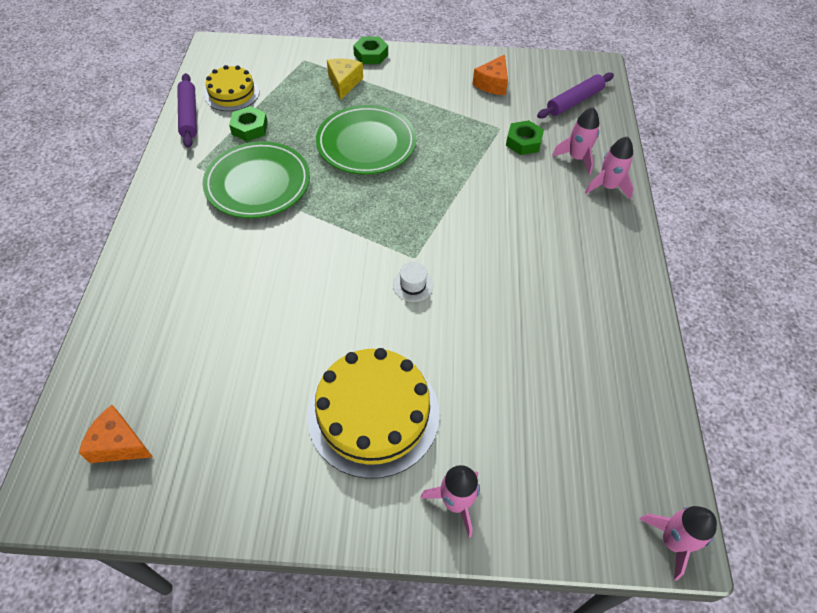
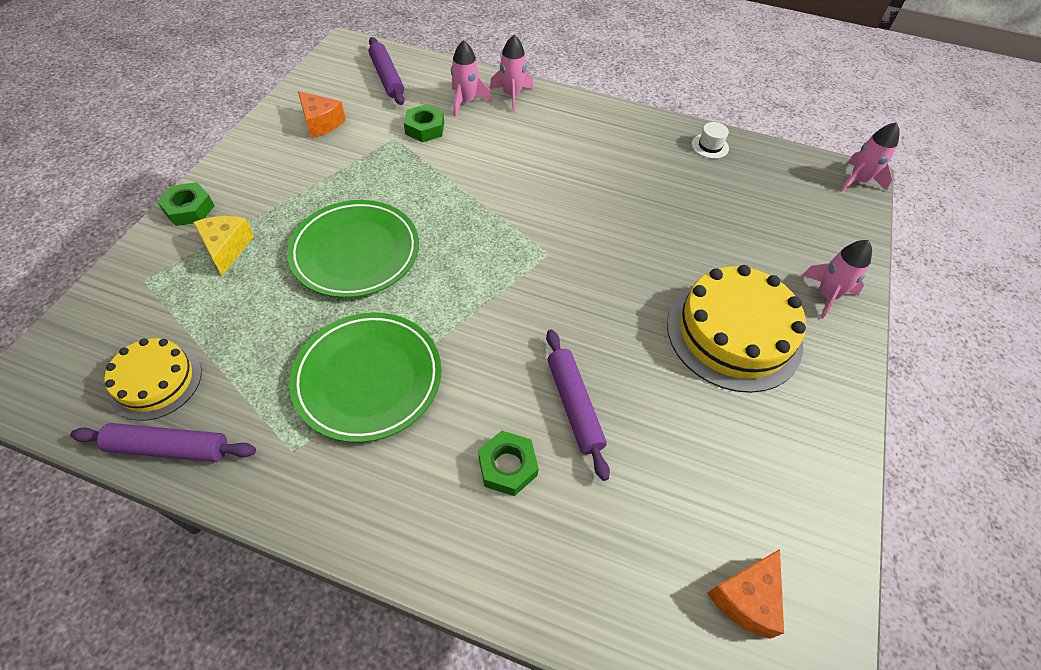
camera: 75 degrees left, 0 degrees up
(249, 128) = (250, 370): green nut -> green nut (507, 466)
(264, 304) = (574, 405): none -> purple rolling pin
(344, 83) = (227, 248): yellow cheese -> yellow cheese turned 60 degrees clockwise
(413, 285) = (585, 264): white hat -> white hat (710, 146)

